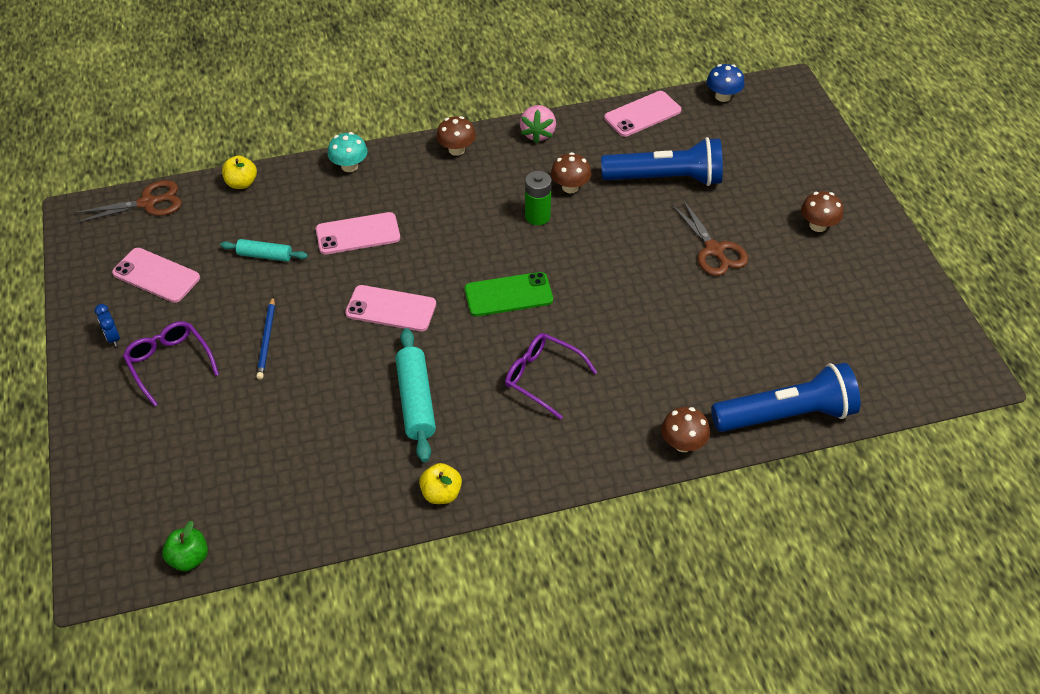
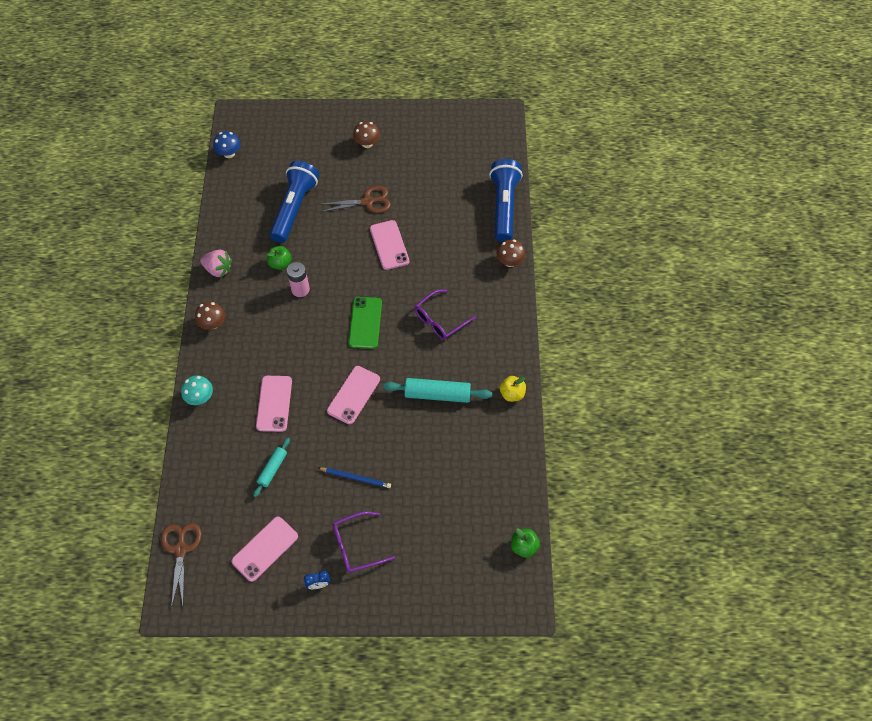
camera: 75 degrees left, 10 degrees up
(241, 183) = (187, 476): yellow apple -> none
(537, 216) = (300, 289): green battery -> pink battery
(570, 187) = (280, 264): brown mushroom -> green apple
(642, 114) = (226, 203): pink phone -> pink phone (389, 245)

